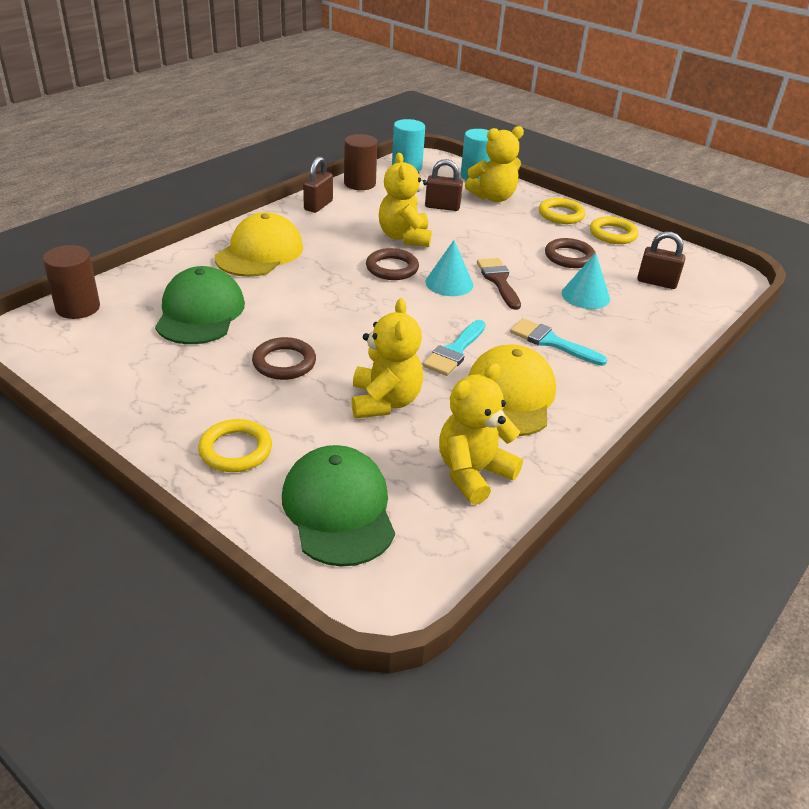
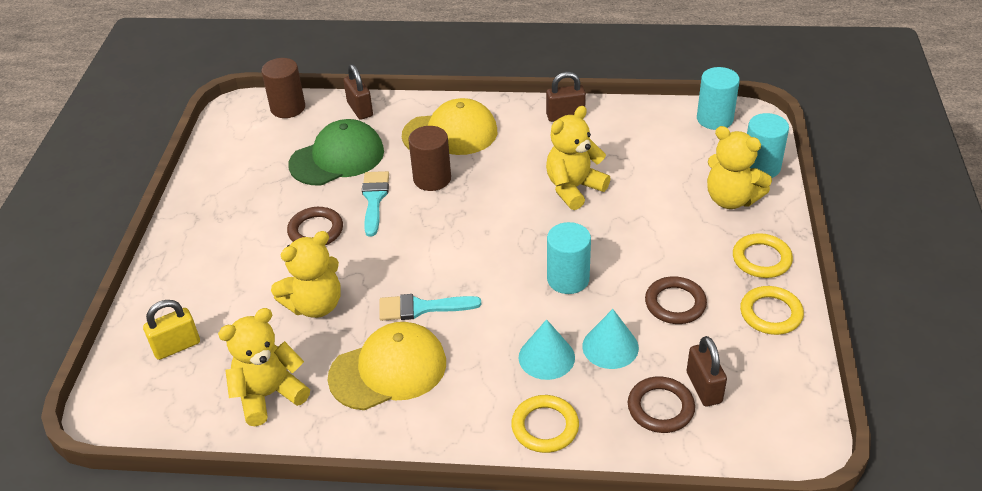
camera: 60 degrees right, 5 degrees up
(235, 450) = (199, 266): yellow ring -> yellow ring (545, 427)
(338, 509) = (176, 346): green cap -> yellow padlock
(359, 183) = (638, 113): brown cylinder -> brown cylinder (432, 179)
(392, 268) = (511, 209): brown ring -> brown ring (660, 408)
(442, 207) = (663, 179): brown padlock -> brown padlock (360, 109)
(449, 283) = (526, 252): turquoise cone -> turquoise cone (546, 357)
(473, 473) = (269, 395): yellow teddy bear -> yellow teddy bear turned 45 degrees counterclockwise
(498, 281) = (568, 279): brown brush -> turquoise cylinder
(551, 342) = (499, 359): turquoise brush -> turquoise brush (374, 199)

